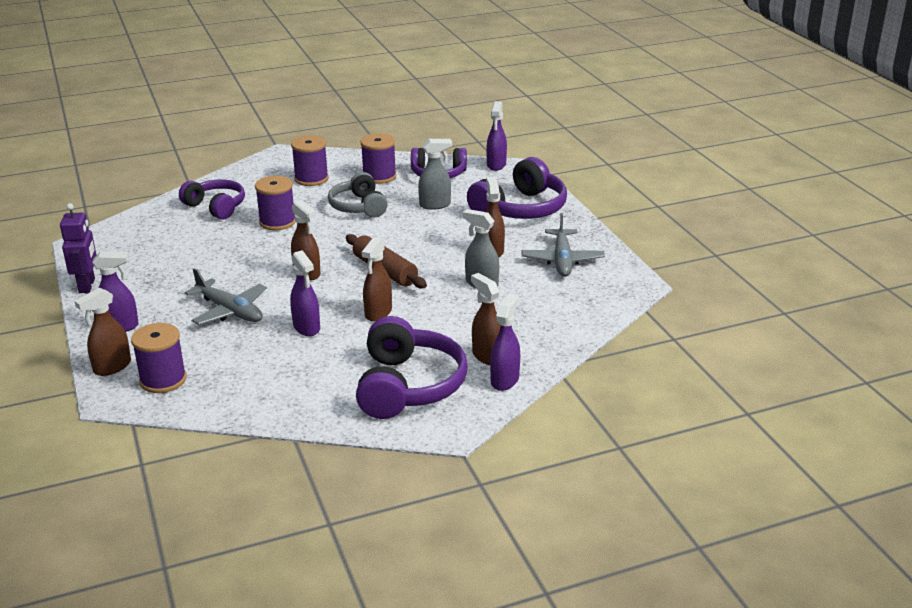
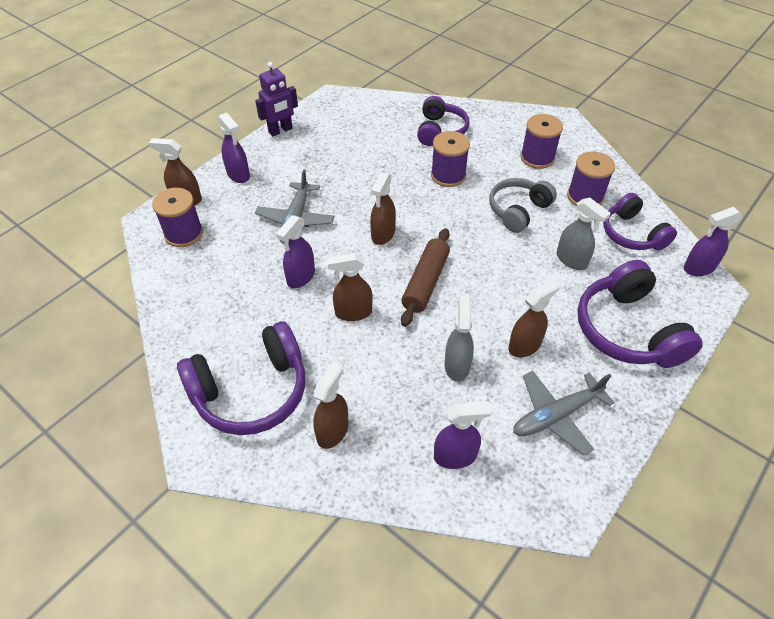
camera: 60 degrees right, 20 degrees up
(505, 380) = (300, 465): purple spray bottle -> purple spray bottle (455, 456)
(520, 209) = (628, 330): purple headphones -> purple headphones turned 60 degrees clockwise

